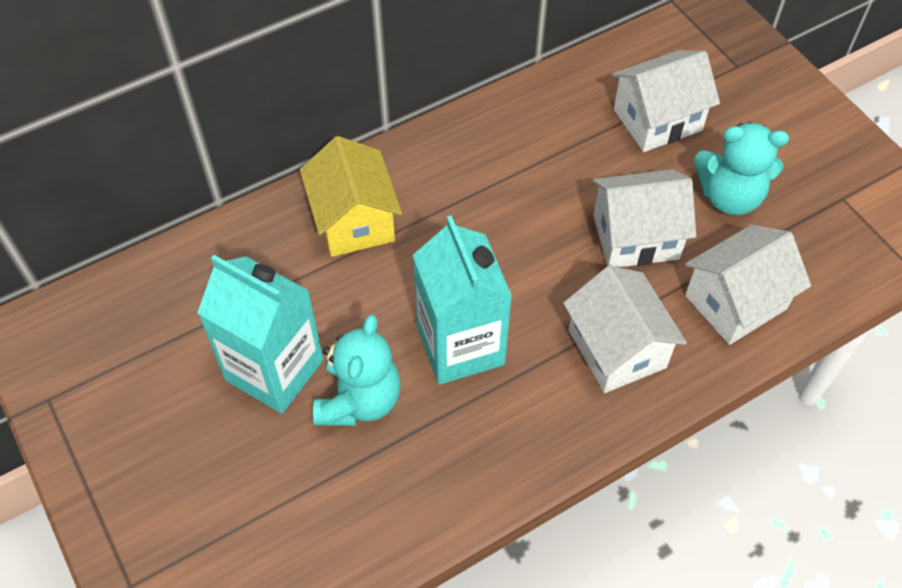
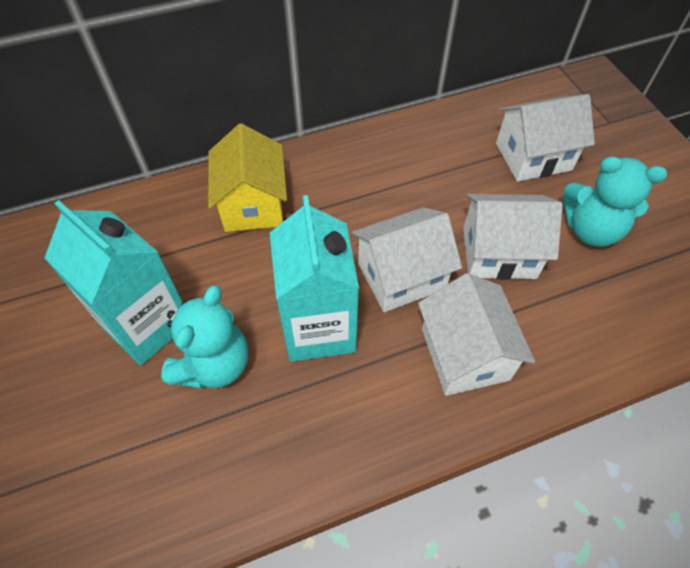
camera: 10 degrees right, 0 degrees up
(735, 302) = (585, 327): white house -> white house (401, 276)

